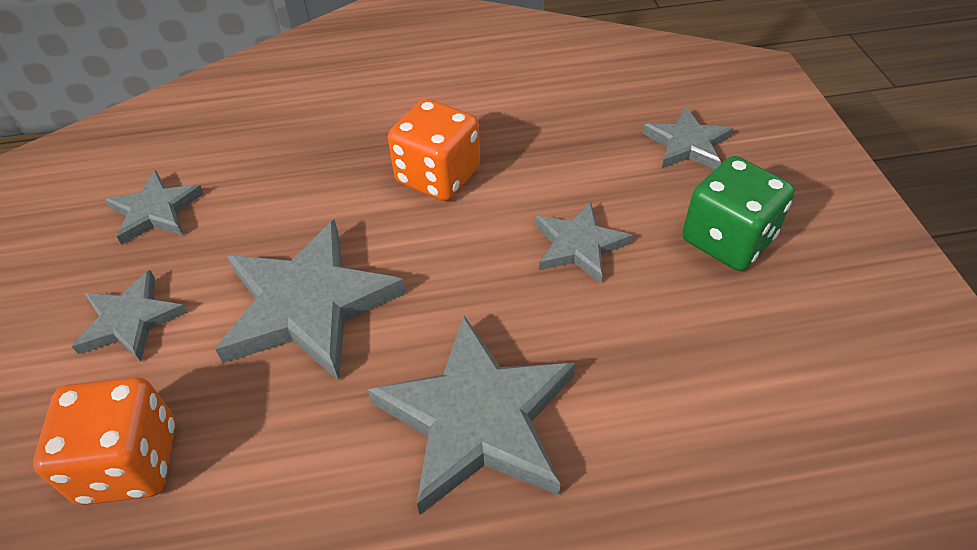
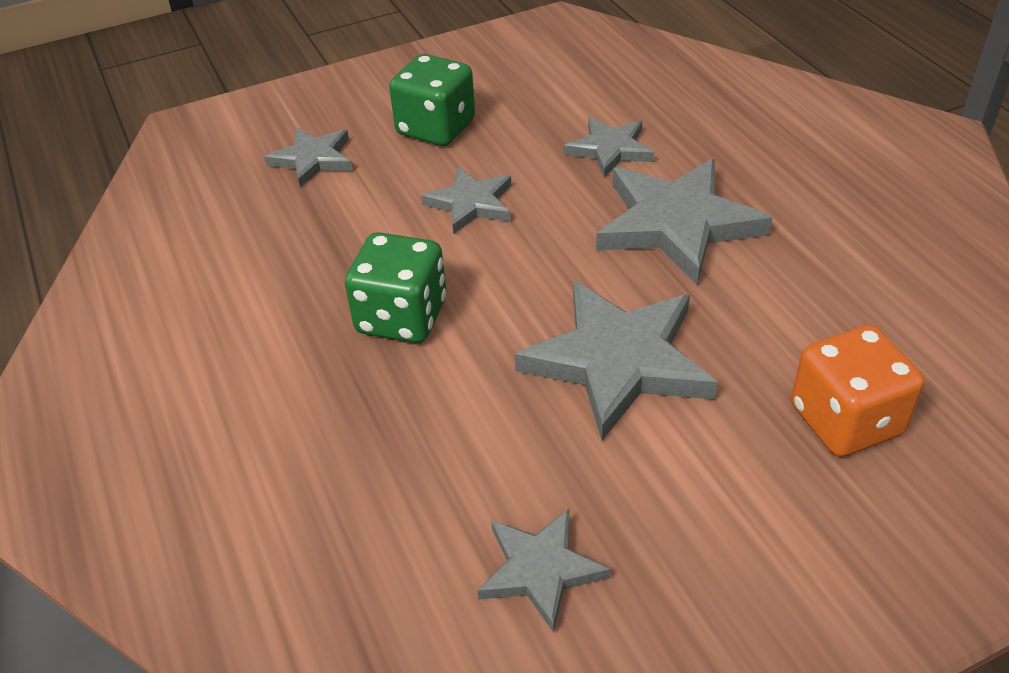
camera: 105 degrees left, 5 degrees down
(130, 320) = (708, 504): grey star -> grey star (610, 149)
(438, 176) = (401, 317): orange dice -> green dice

